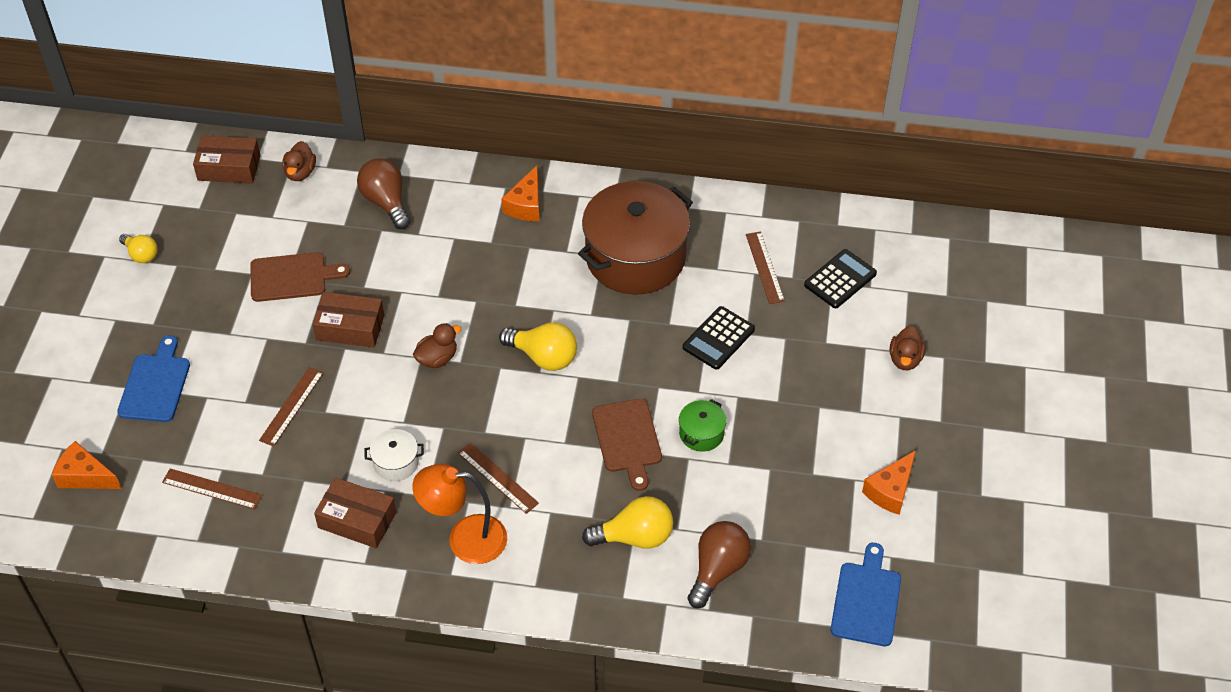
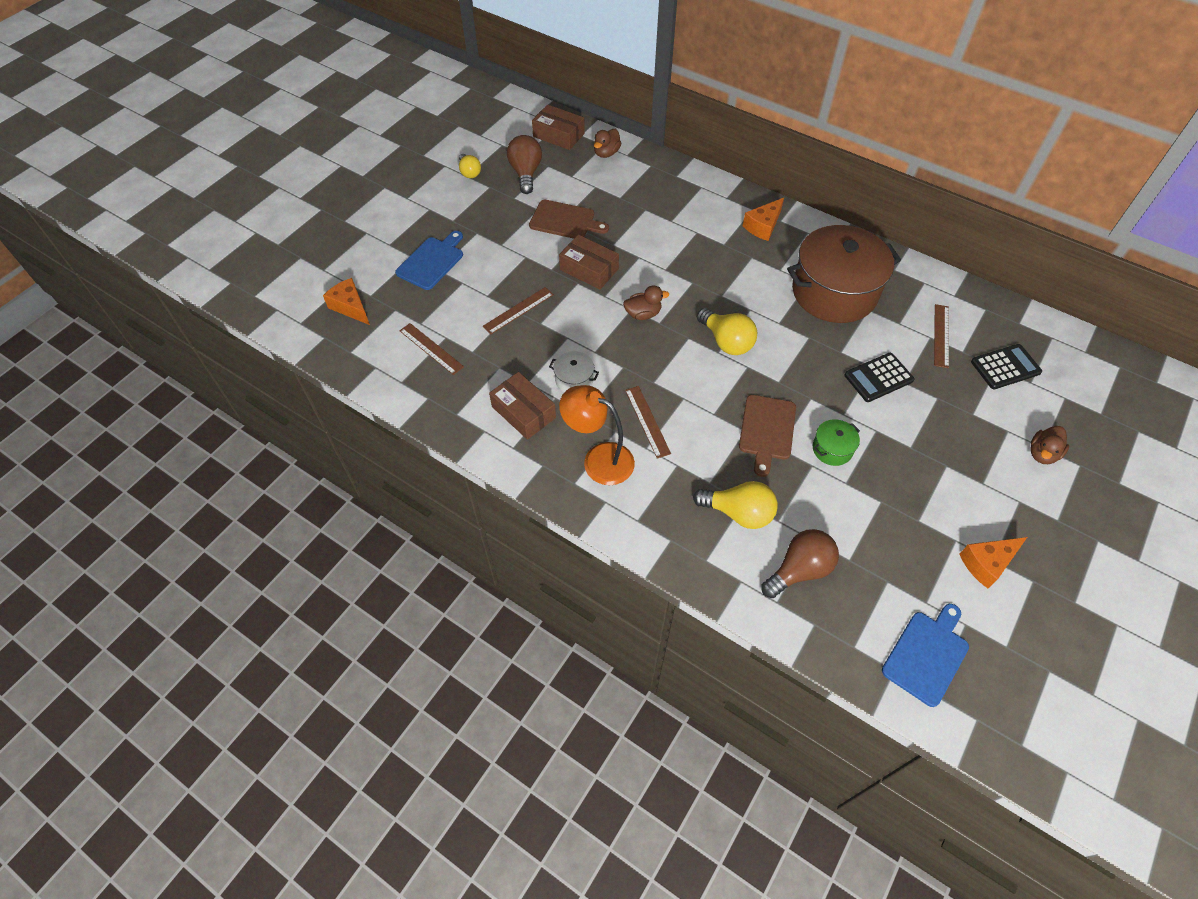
camera: 25 degrees right, 5 degrees up
(386, 202) = (658, 192): brown light bulb -> brown light bulb (526, 173)

